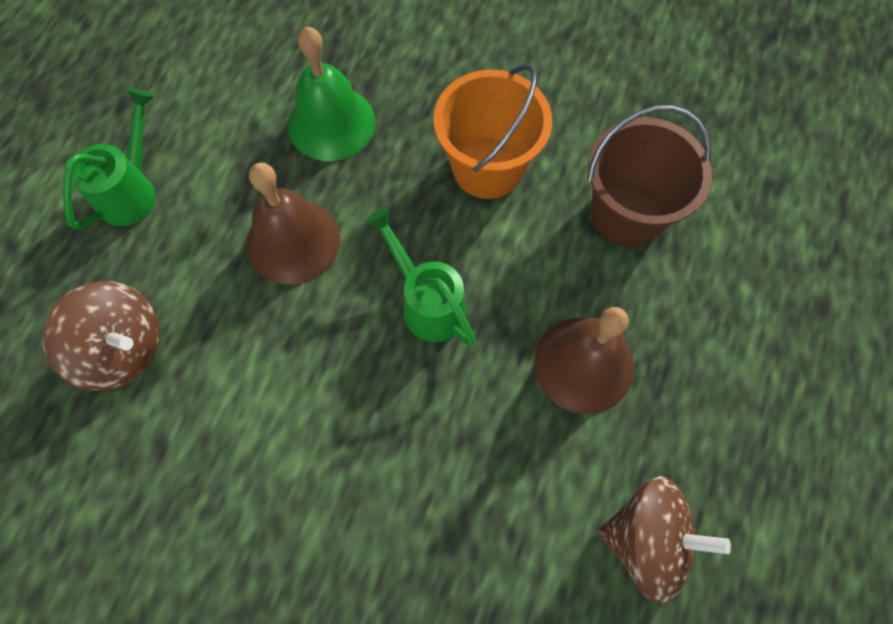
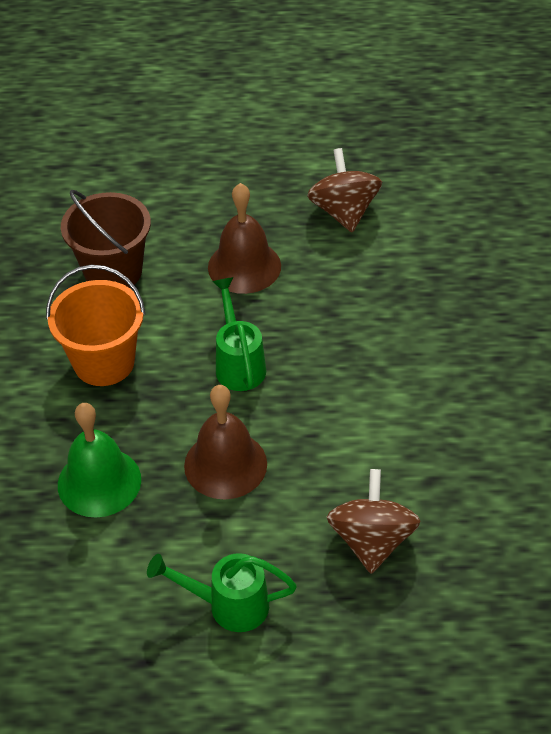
camera: 110 degrees left, 20 degrees down
(427, 302) = (238, 363): green watering can -> green watering can turned 135 degrees clockwise

